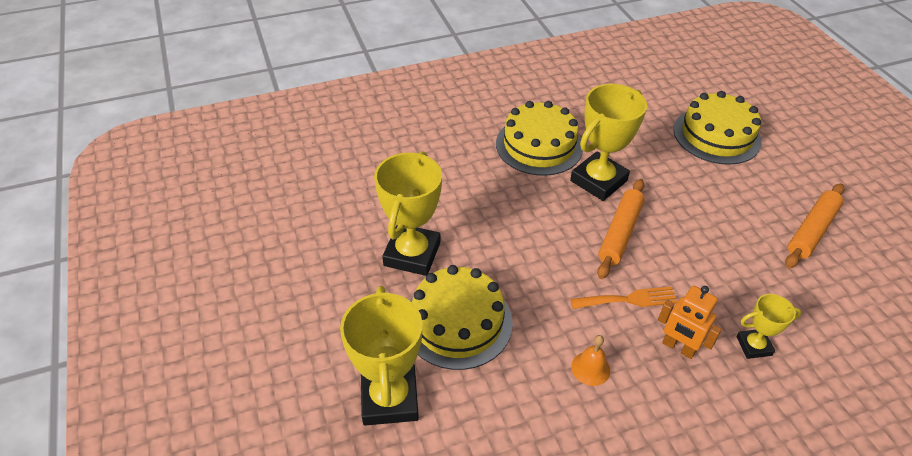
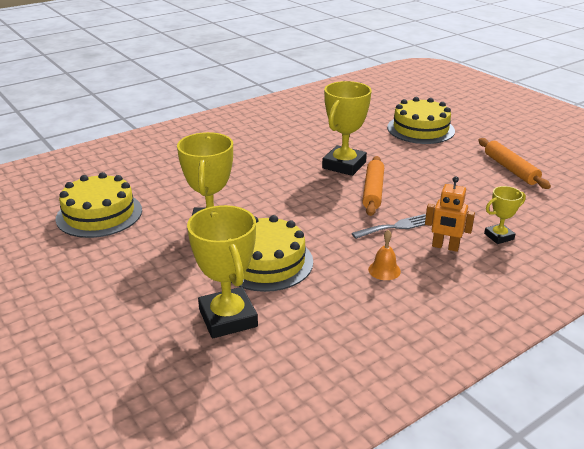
camera: 15 degrees left, 15 degrees down
(539, 145) = (289, 152): yellow cake -> yellow cake (99, 214)
(629, 299) = (396, 226): orange fork -> grey fork
(811, 230) = (510, 169): orange rolling pin -> orange rolling pin turned 45 degrees counterclockwise

